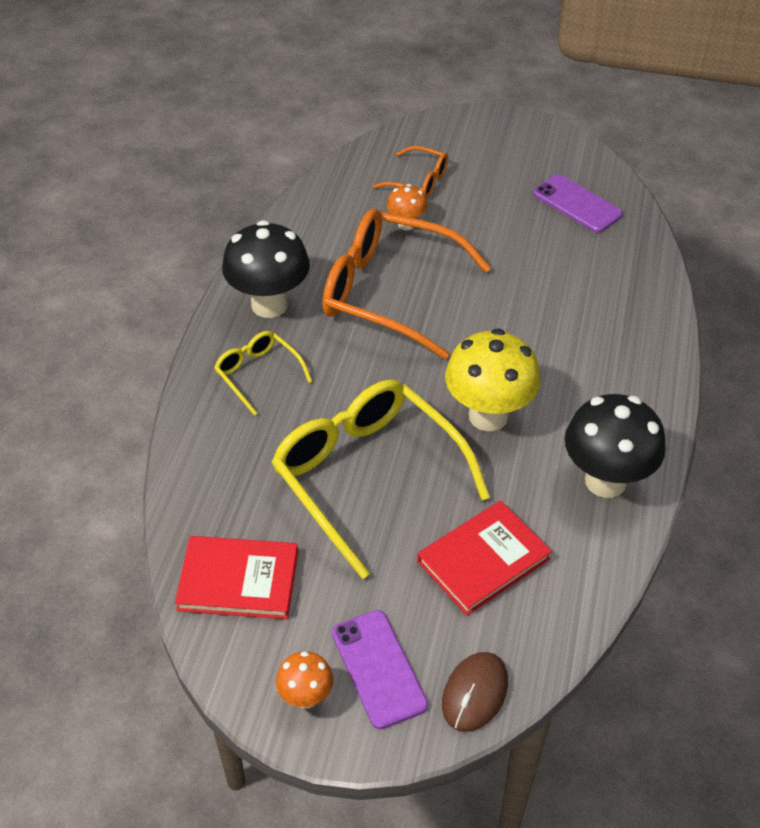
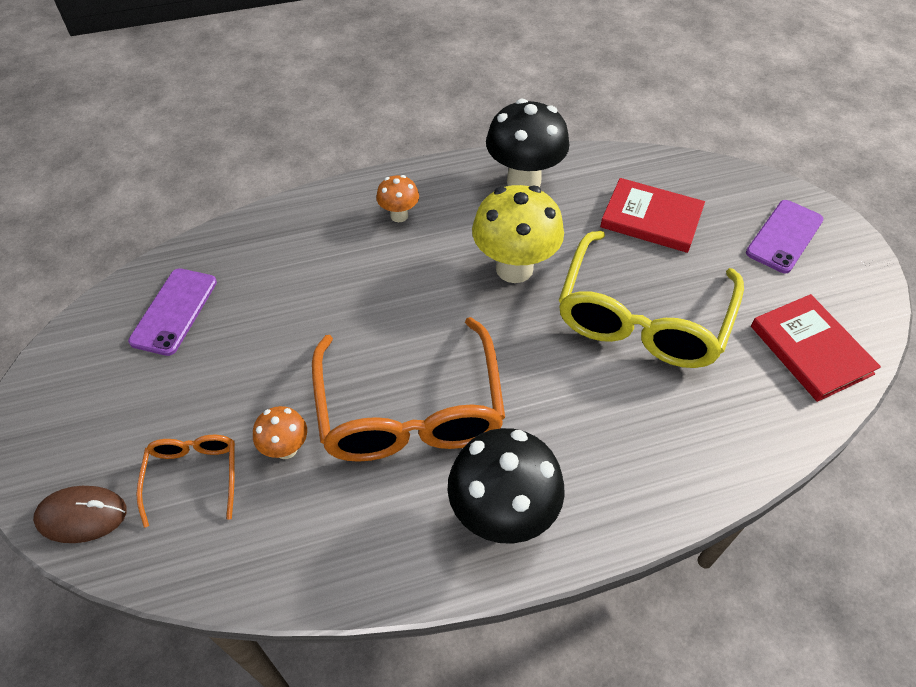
camera: 120 degrees left, 5 degrees up
(258, 374) = (604, 465): yellow glasses -> none
(306, 697) = (843, 263): orange mushroom -> orange mushroom (399, 215)
(475, 693) = (749, 185): brown mouse -> brown mouse (82, 516)

